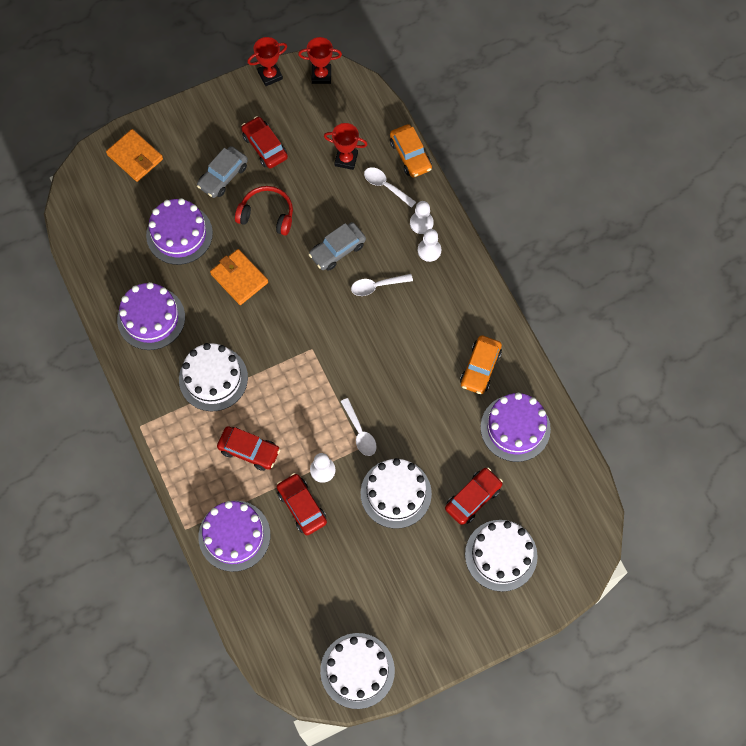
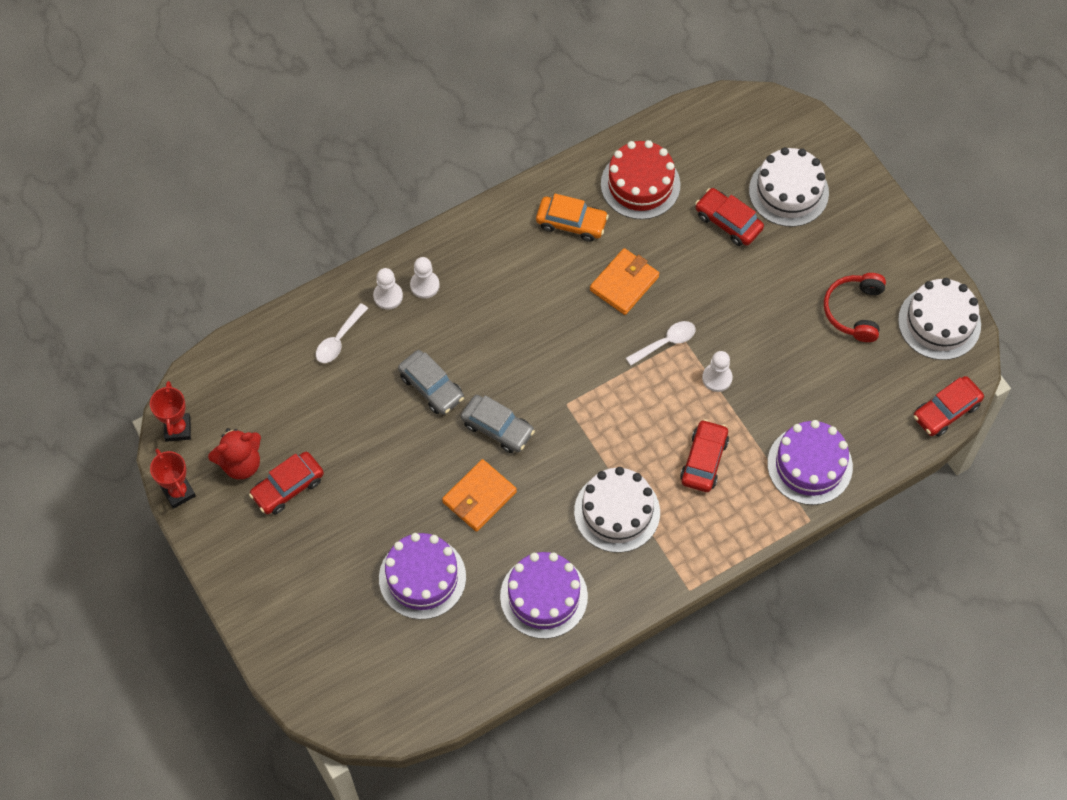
camera: 95 degrees left, 5 degrees down
(135, 157) = (310, 649): orange wallet -> orange wallet (624, 283)
(223, 176) = (334, 533): grey car -> grey car (497, 428)
(267, 214) = (387, 474): red headphones -> red headphones (854, 311)
(288, 116) = (241, 463): none -> red teddy bear
(301, 506) = (764, 396): red car -> red car (946, 411)
(346, 159) = (302, 388): red trophy -> none
(377, 286) = (477, 339): white spoon -> none
(396, 493) = (734, 299): white cake -> none
(410, 155) = (293, 315): orange car -> none
(515, 428) = (640, 184): purple cake -> red cake

